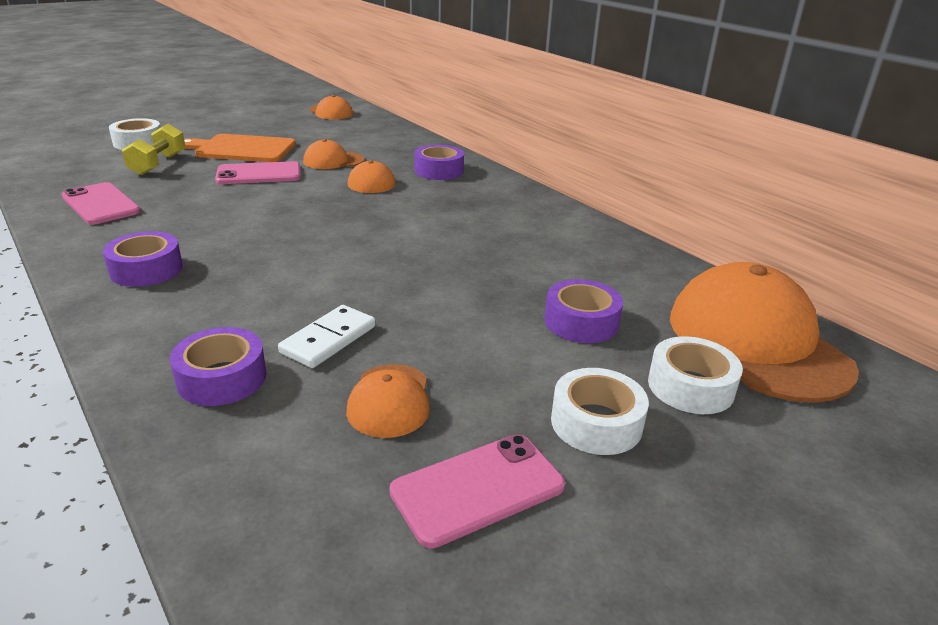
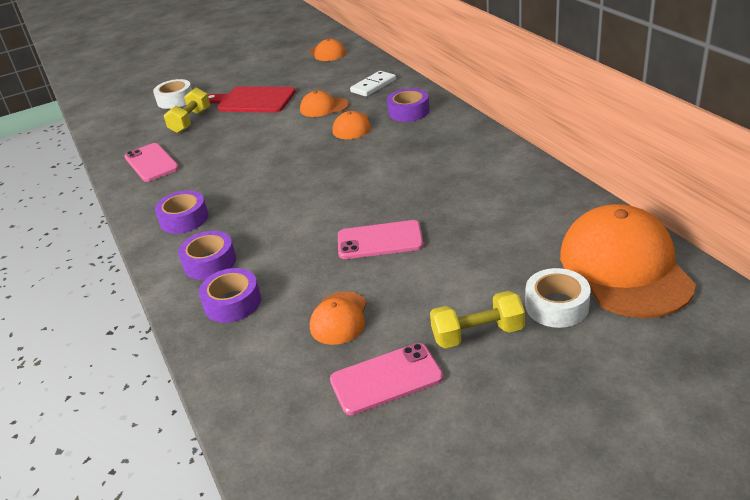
camera: 15 degrees right, 5 degrees up
(242, 149) = (253, 100): orange cutting board -> red cutting board
(259, 174) = (265, 126): pink phone -> pink phone (379, 240)
(329, 339) = (304, 272): white domino -> white domino (373, 86)
(581, 322) = (489, 254): purple tape -> purple tape (210, 262)
(596, 423) = (477, 334): white tape -> yellow dumbbell

